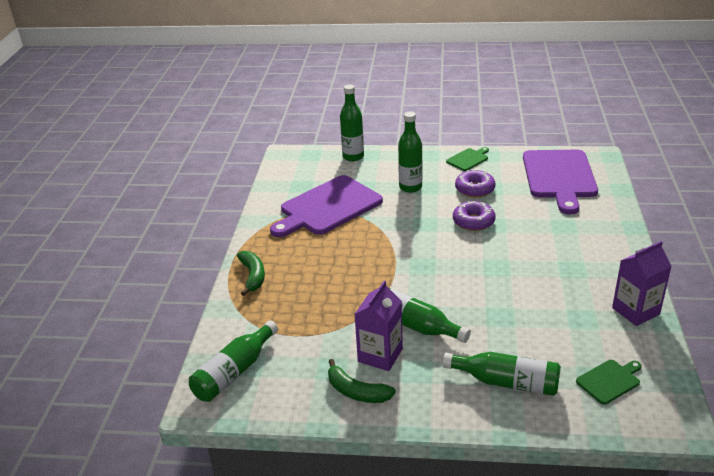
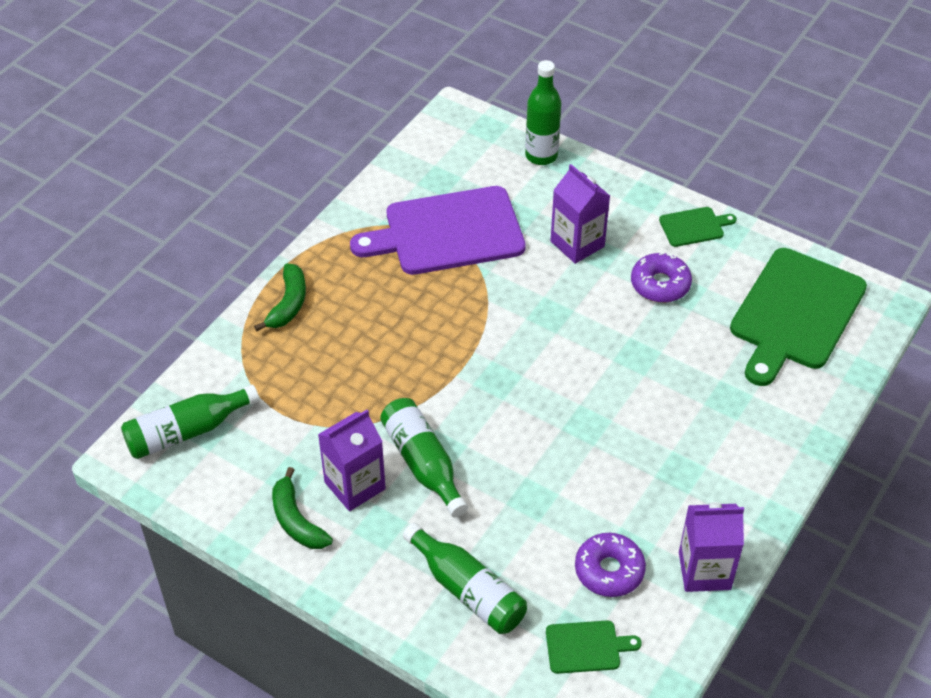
camera: 25 degrees right, 15 degrees up
(410, 187) = (577, 244): green bottle -> purple carton
(473, 221) = (615, 339): purple donut -> purple donut (609, 570)
(559, 177) = (795, 313): purple cutting board -> green cutting board

